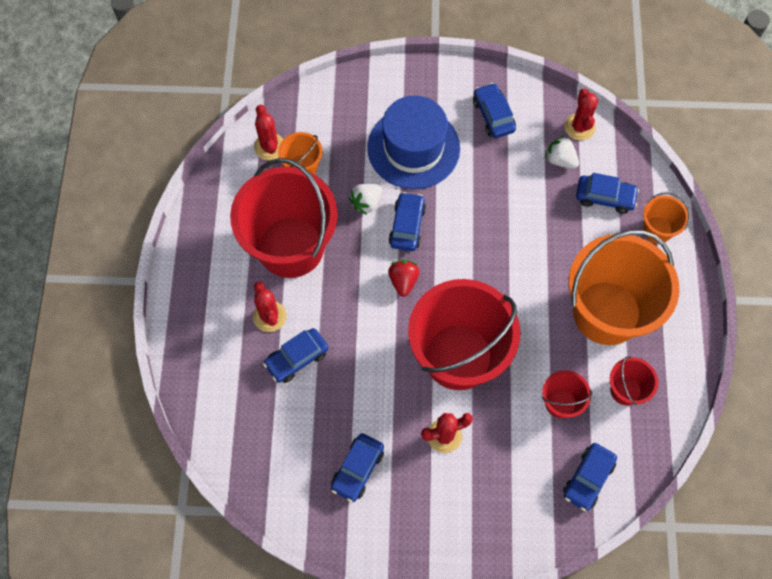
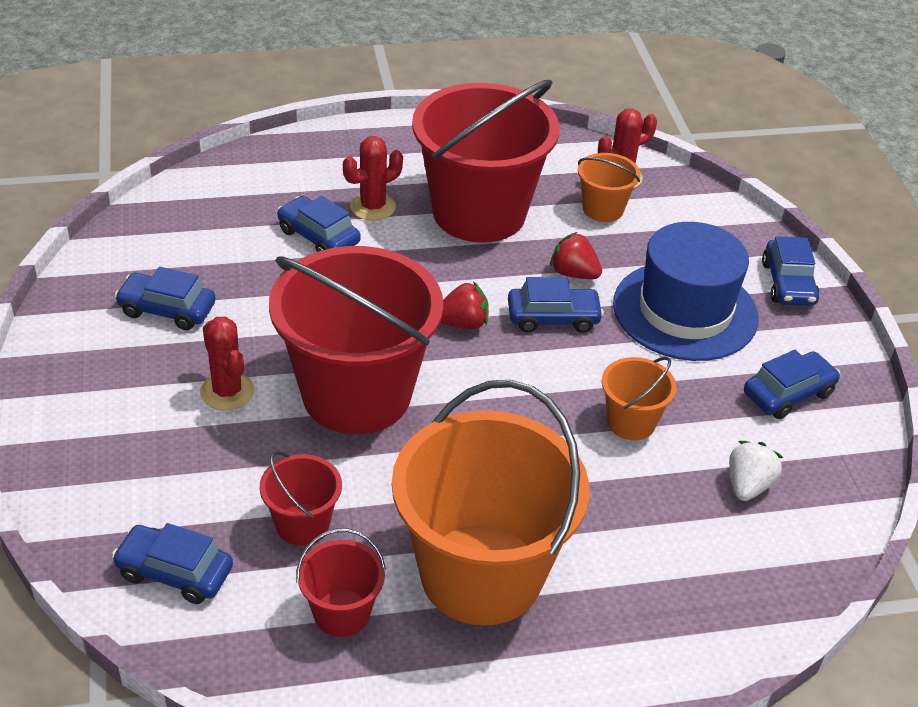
camera: 75 degrees right, 25 degrees down
(366, 203) = (573, 273): white strawberry -> red strawberry
(579, 127) = (825, 506): red cactus -> none
(605, 197) = (703, 553): blue car -> blue car (788, 284)
(657, 230) = (670, 638): orange bucket -> orange bucket (631, 422)

